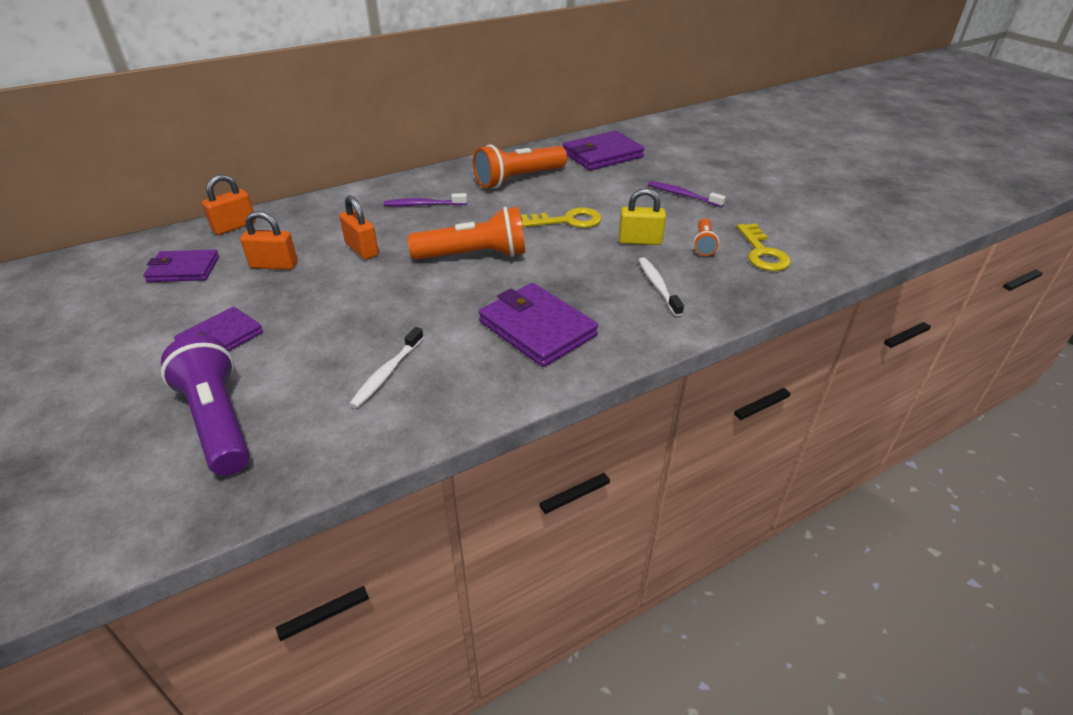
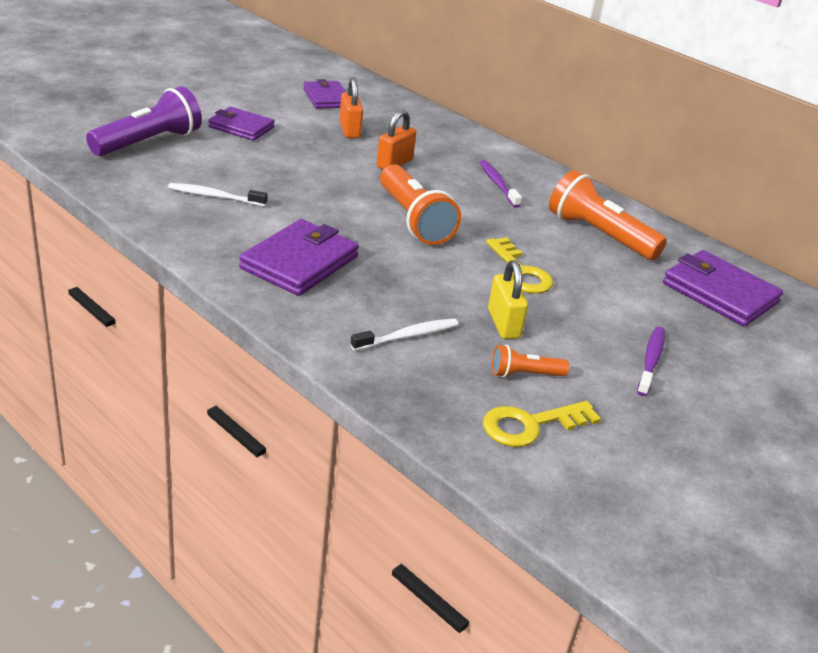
camera: 70 degrees right, 5 degrees down
(234, 226) = (401, 105): orange padlock -> none

